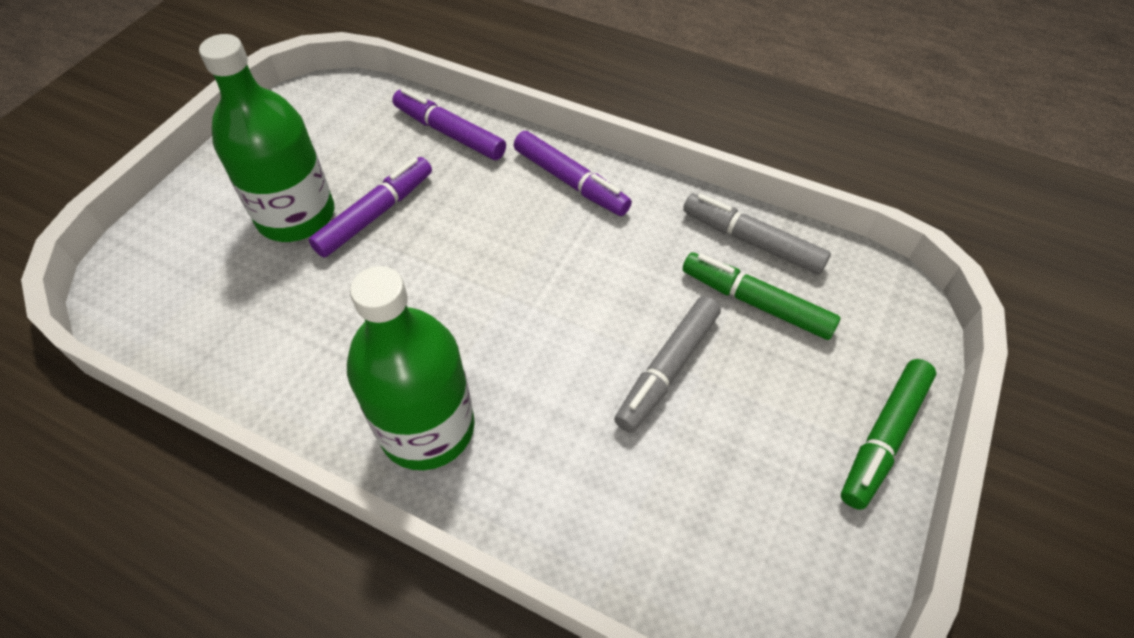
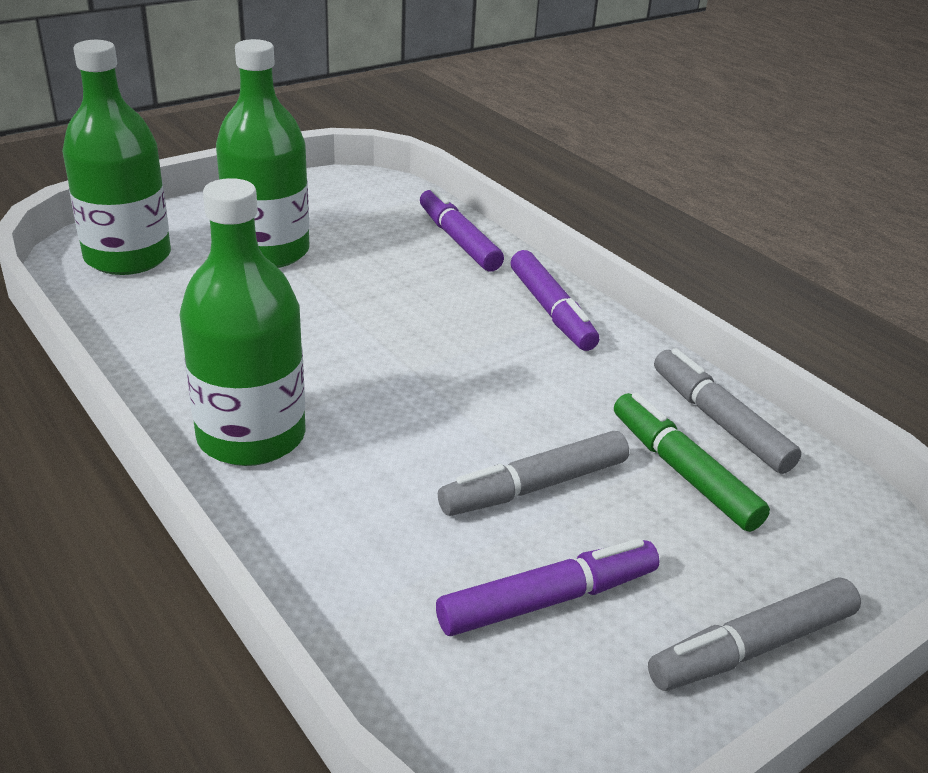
camera: 25 degrees right, 20 degrees down
(171, 278) = (128, 257): none -> green bottle
(375, 214) = (339, 273): purple marker -> purple marker (547, 600)
(884, 437) = (753, 647): green marker -> grey marker

